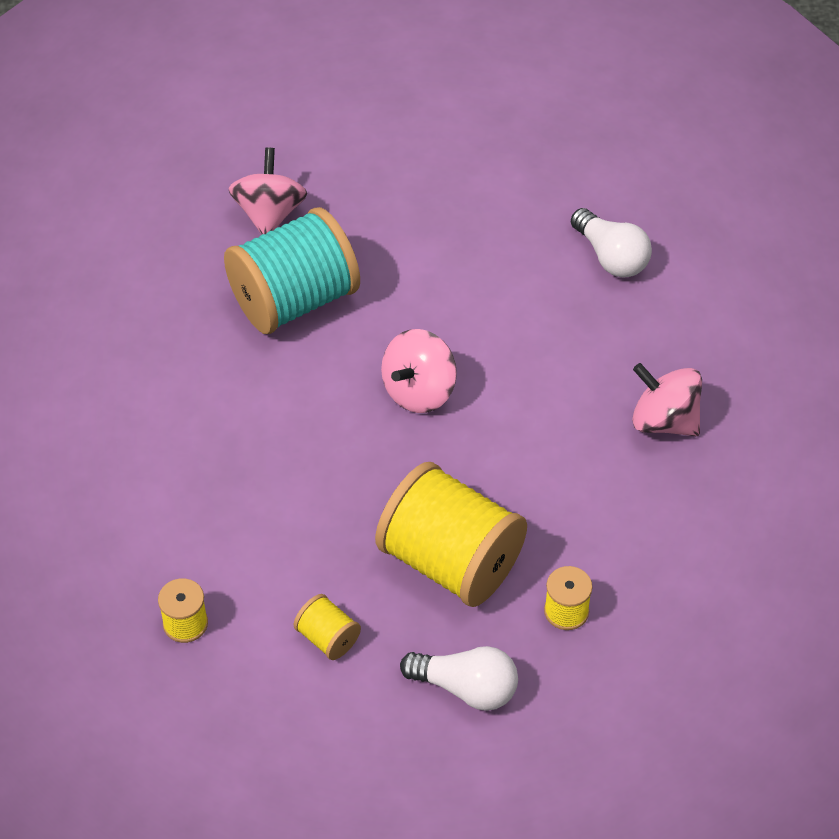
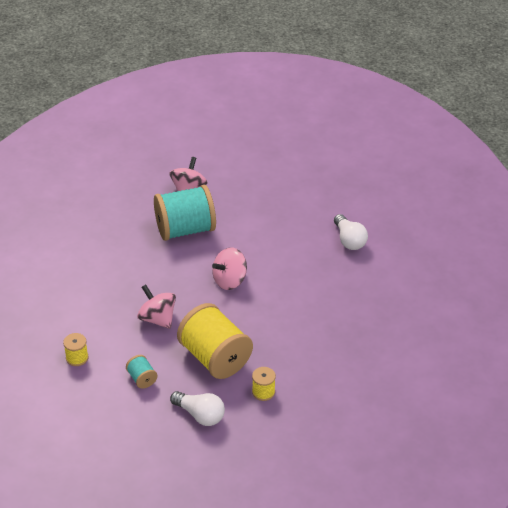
camera: 15 degrees right, 10 degrees down
(327, 638) = (142, 378): yellow spool -> turquoise spool
(664, 421) = (347, 318): pink spinning top -> pink spinning top (157, 319)

